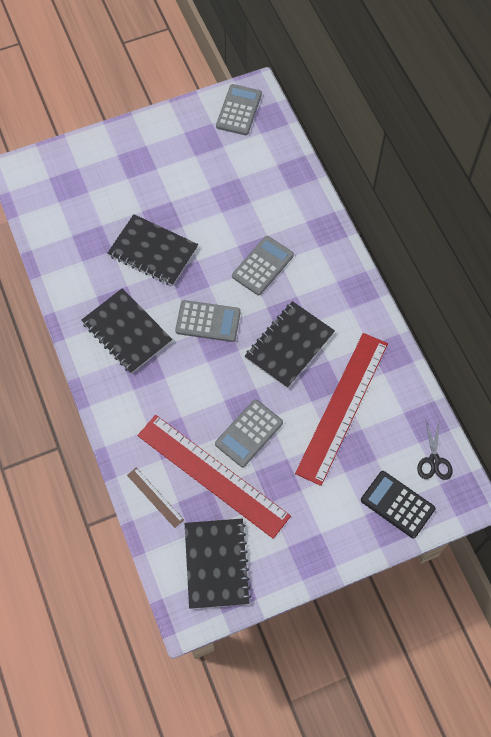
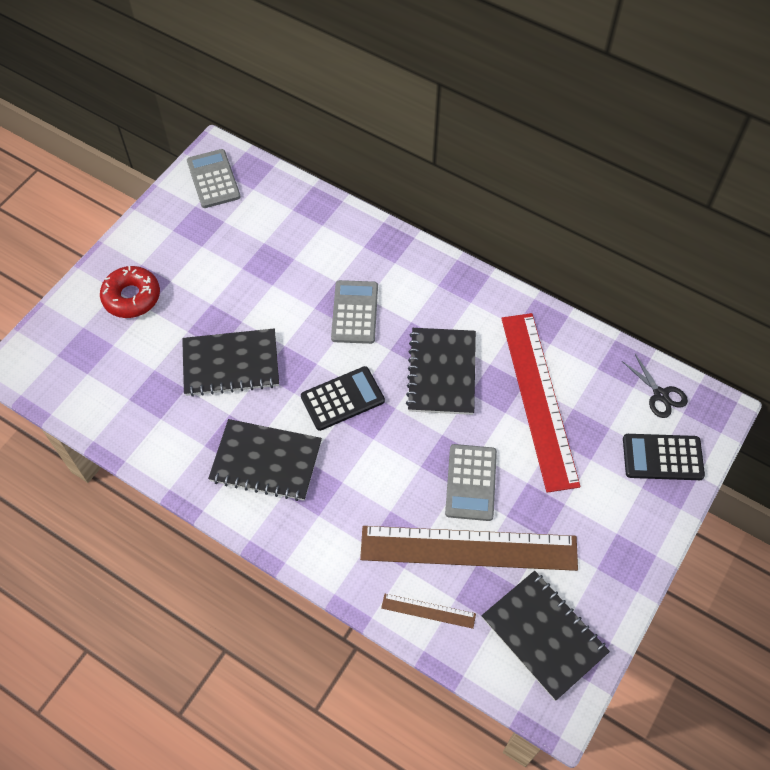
camera: 35 degrees left, 5 degrees down
(123, 165) = (132, 297): none -> red donut
(208, 321) = (342, 399): grey calculator -> black calculator
(213, 475) = (468, 548): red ruler -> brown ruler

